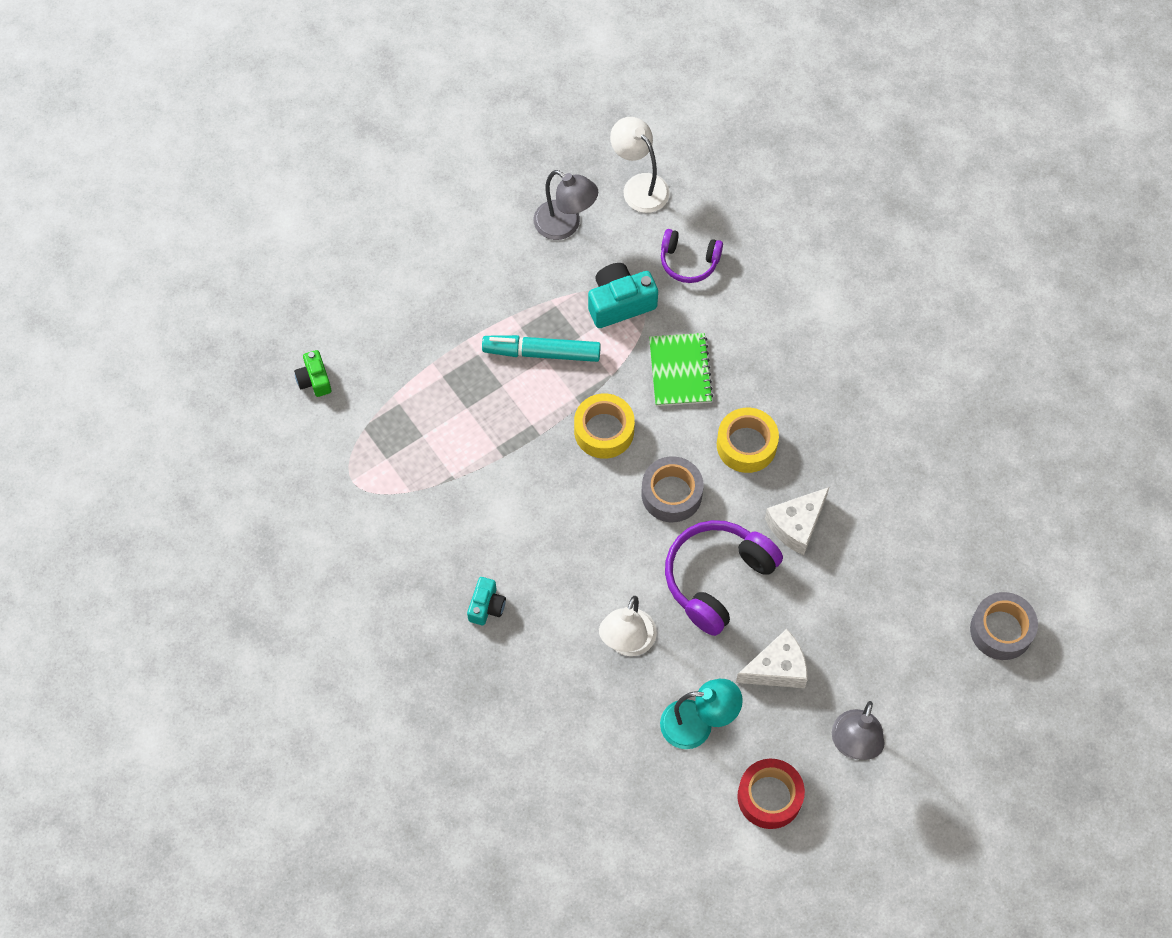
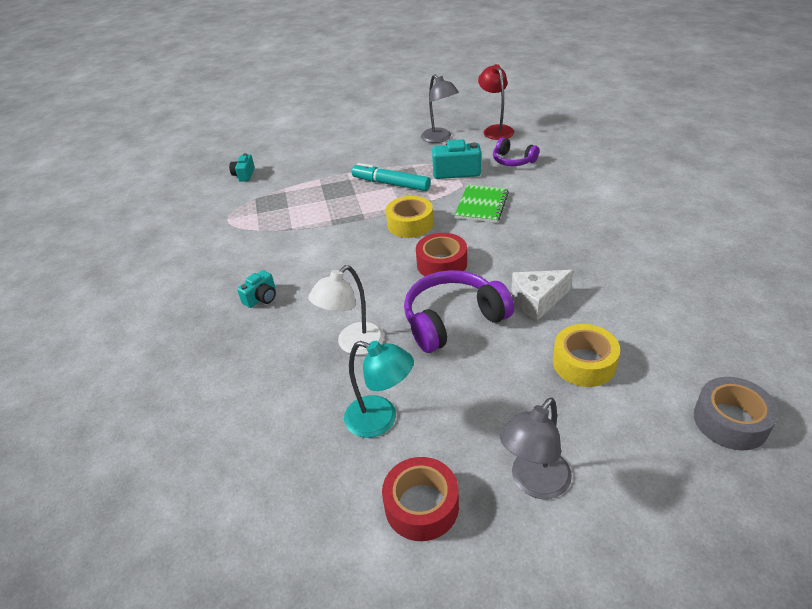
camera: 25 degrees right, 25 degrees down
(314, 380) = (244, 175): green camera -> turquoise camera
(639, 186) = (495, 130): white lamp -> red lamp
(671, 494) = (442, 264): grey tape -> red tape
(746, 445) = (514, 248): yellow tape -> yellow tape (584, 363)
(777, 668) = (478, 395): white cheese -> none

